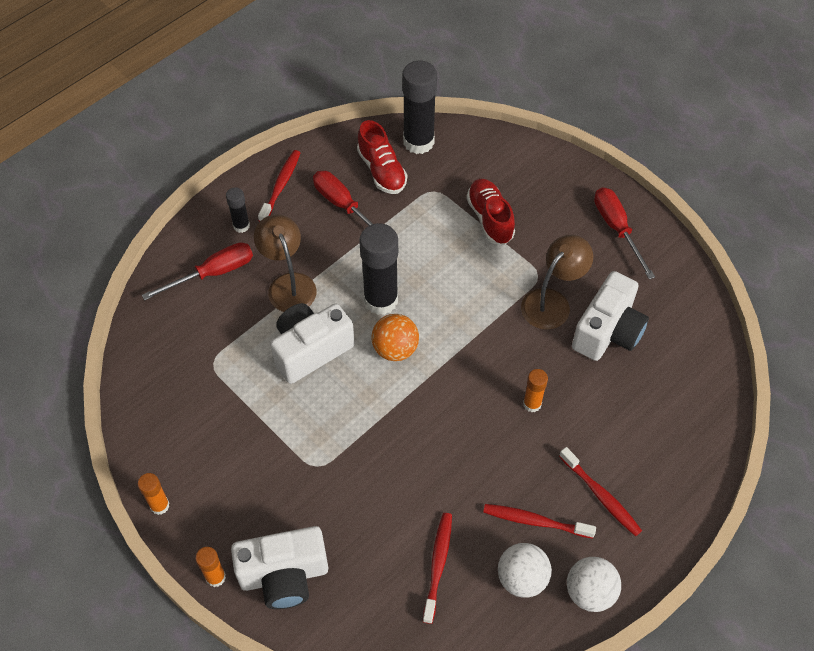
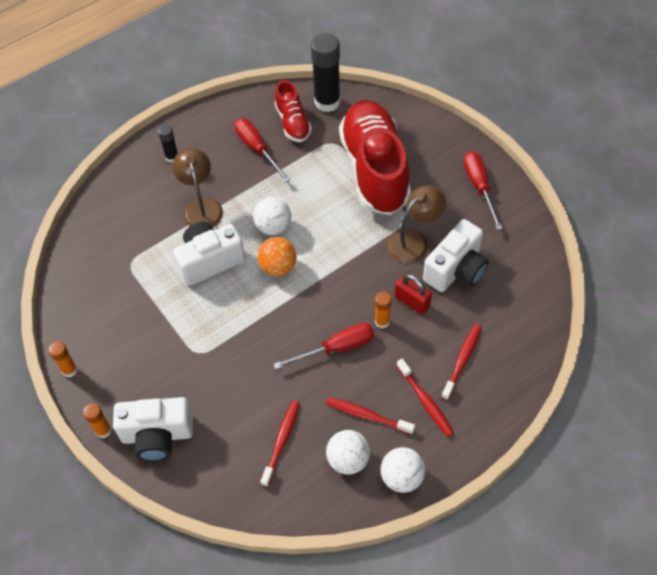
camera: 10 degrees right, 0 degrees up
(212, 273) = (142, 193): red screwdriver -> red screwdriver (336, 348)
(281, 186) = (209, 128): red toothbrush -> red toothbrush (462, 360)
(381, 300) = (273, 226): black glue stick -> white ball
(490, 218) = (374, 169): red shoe -> red shoe, size x2.04
(563, 376) = (412, 301): none -> red padlock

